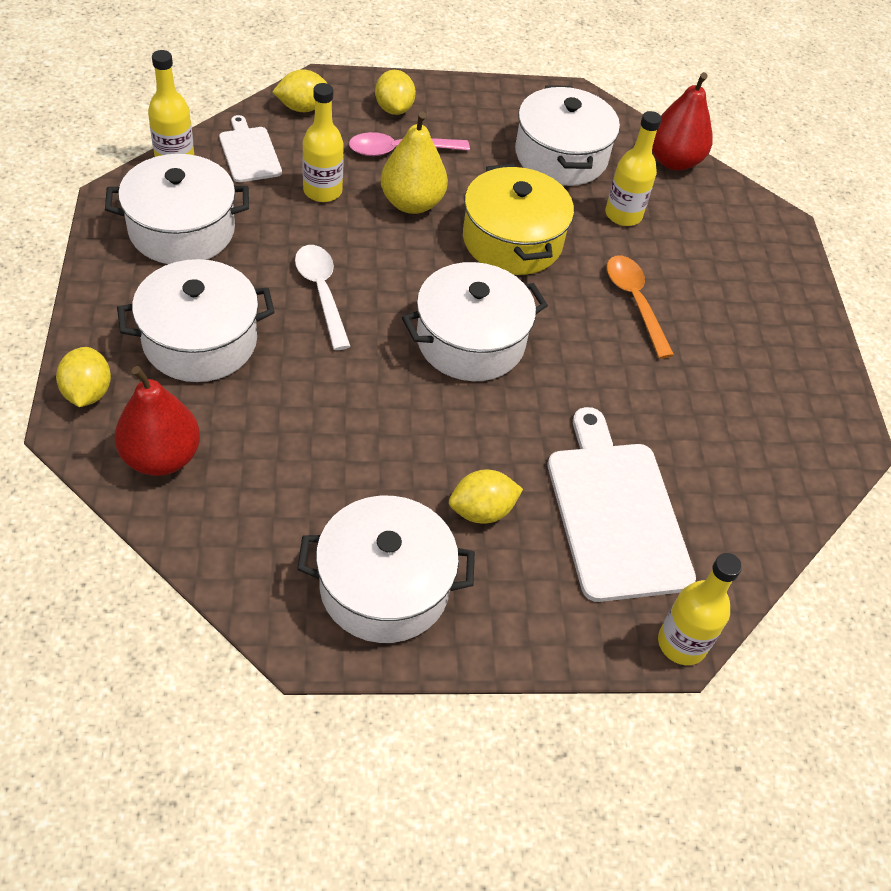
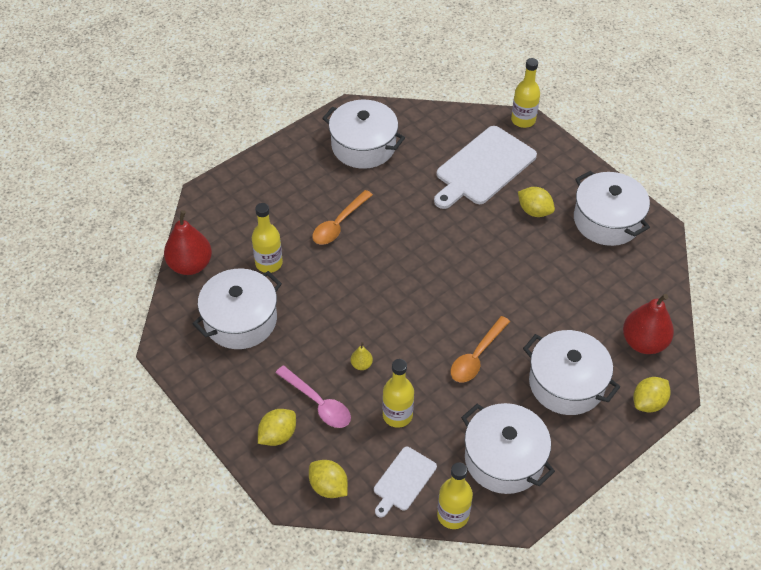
camera: 120 degrees left, 0 degrees up
(322, 293) = (477, 356): white spoon -> orange spoon
(412, 203) = (361, 364): yellow pear -> yellow pear, size x0.45
(470, 341) = (440, 273): white pot -> white pot (363, 146)
(512, 240) = (344, 299): yellow pot -> none

